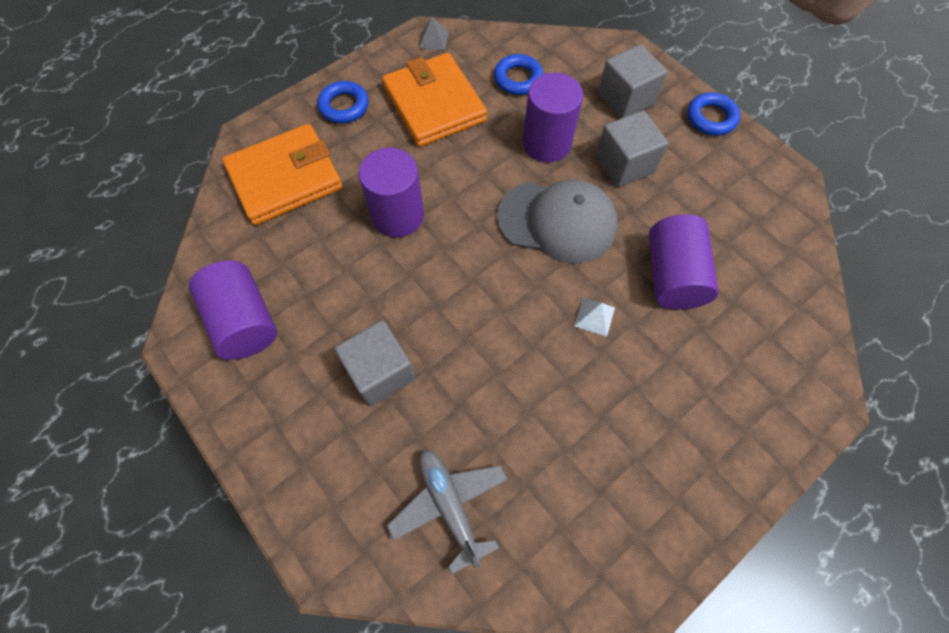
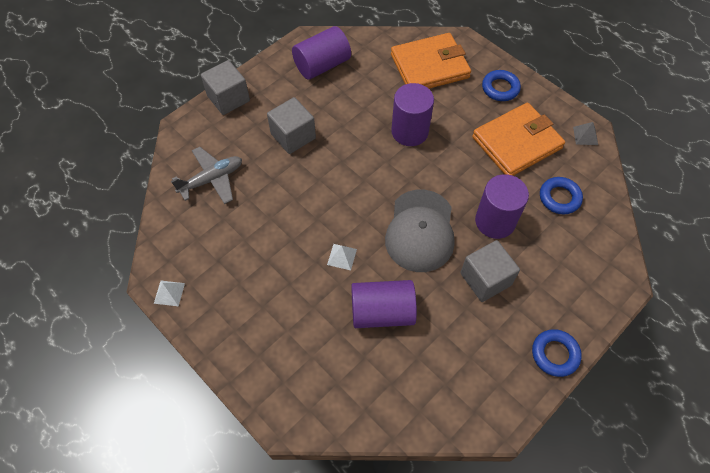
camera: 85 degrees right, 5 degrees down
(285, 178) = (429, 66): orange wallet -> orange wallet turned 75 degrees counterclockwise
(625, 99) = (559, 281): grey cube -> grey cube (228, 98)
(658, 571) = (169, 293): none -> white pyramid

